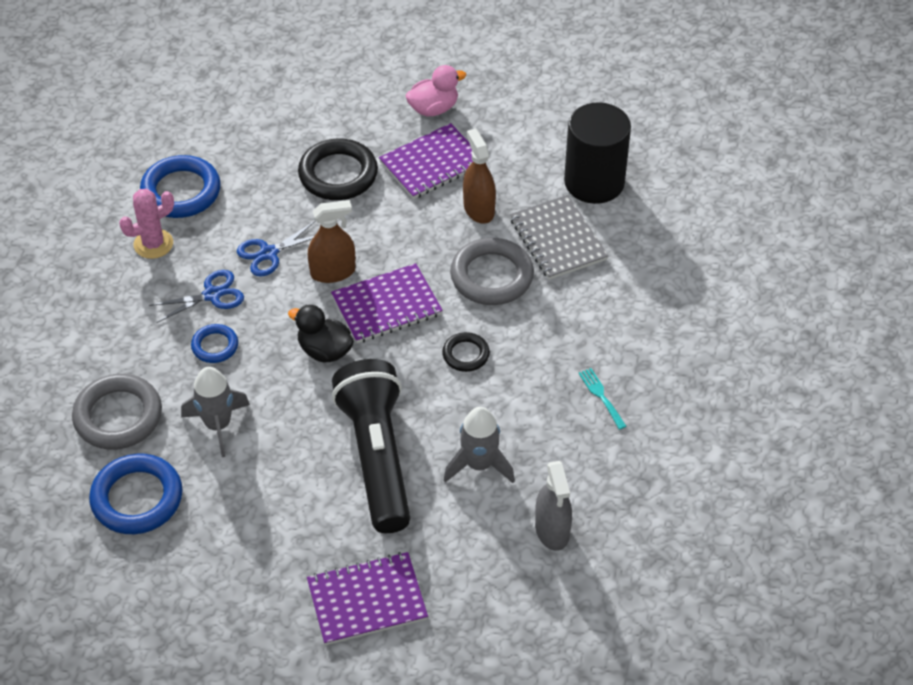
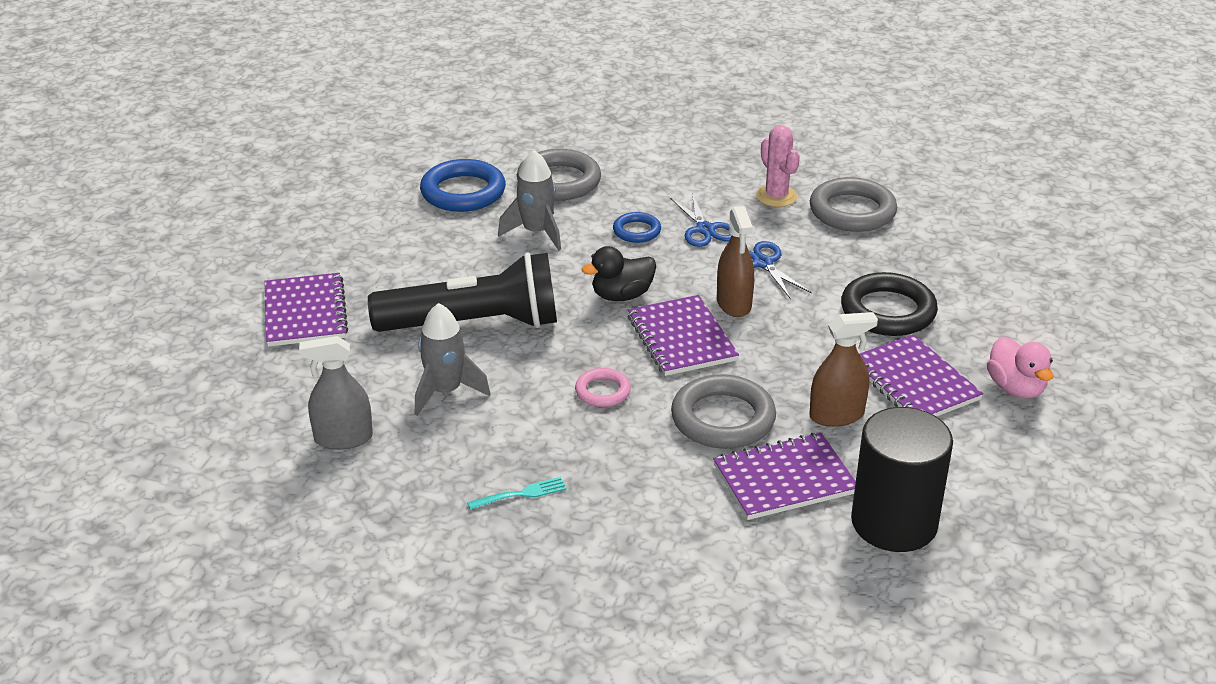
camera: 95 degrees right, 15 degrees down
(181, 191) = (852, 211): blue ring -> grey ring
(324, 350) = (621, 296): black duck -> black duck turned 150 degrees counterclockwise
(465, 354) = (602, 391): black ring -> pink ring
(558, 239) = (784, 479): grey notebook -> purple notebook

